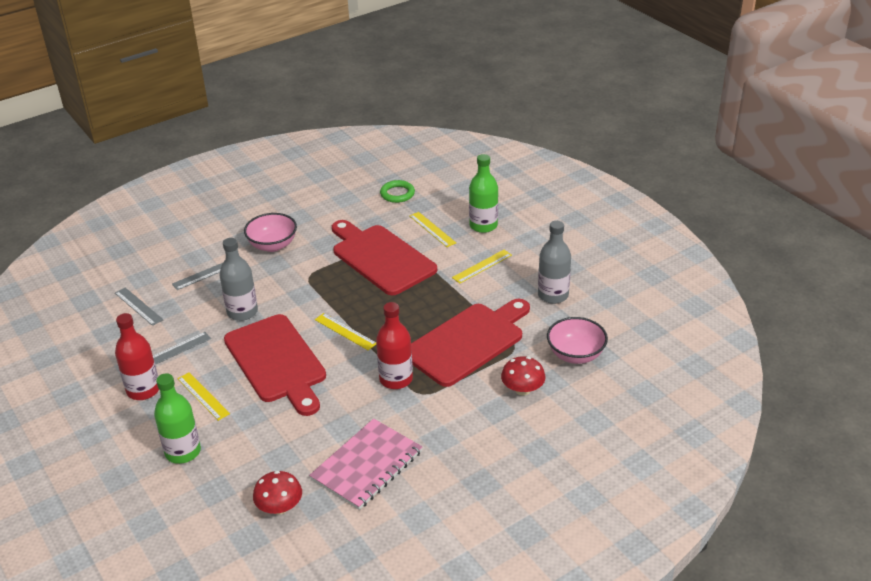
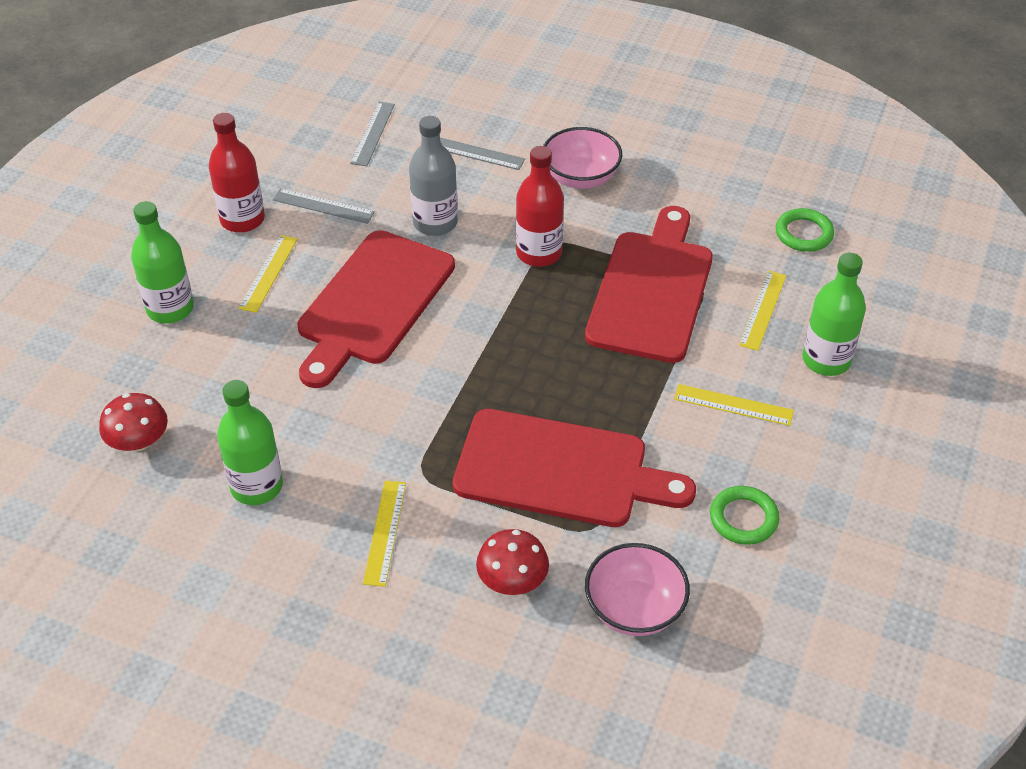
camera: 55 degrees right, 10 degrees up
(345, 331) = (478, 335): yellow ruler -> yellow ruler (385, 532)
(367, 465) = (256, 486): pink notebook -> green bottle
(396, 379) = (429, 433): red bottle -> red bottle (539, 253)
(553, 295) = (743, 518): grey bottle -> green ring

